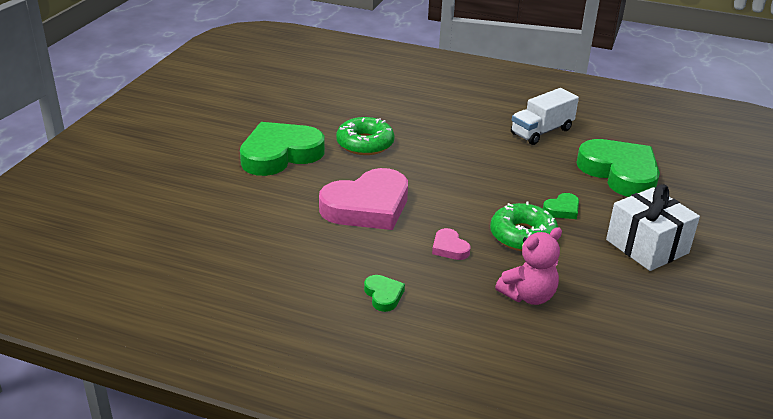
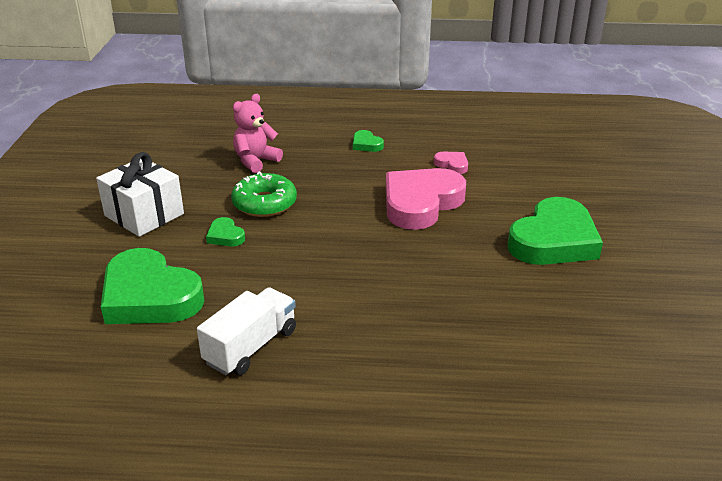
camera: 165 degrees right, 0 degrees up
(365, 144) = (474, 274): green donut -> none
(449, 248) = (329, 182): pink heart -> pink heart (452, 165)
(562, 209) = (225, 236): green heart -> green heart turned 75 degrees counterclockwise

